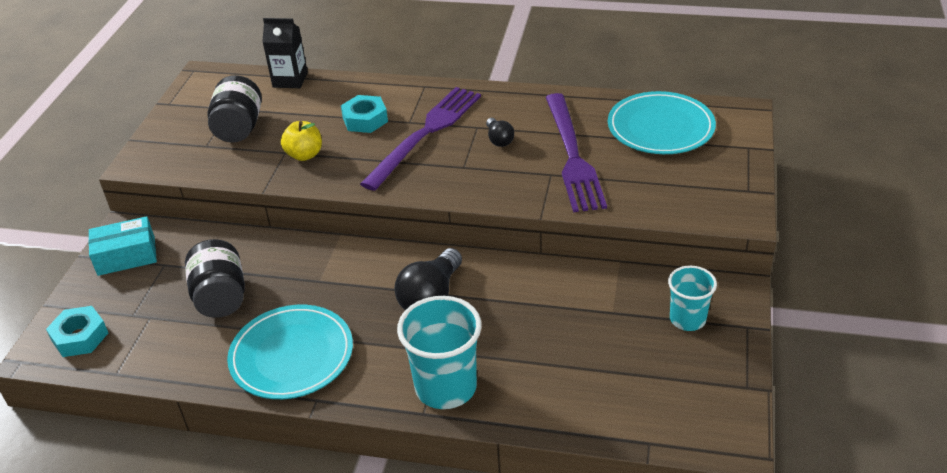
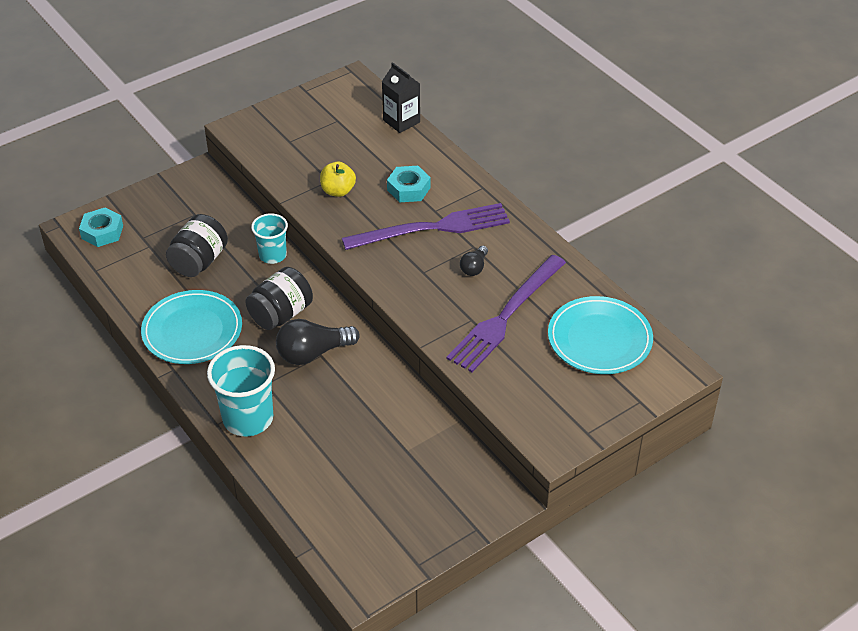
camera: 40 degrees right, 5 degrees up
(126, 256) = (181, 193): turquoise box -> none
(239, 128) = (324, 141): black jar -> black jar (281, 314)
(687, 319) = (446, 493): turquoise cup -> turquoise cup (272, 255)

